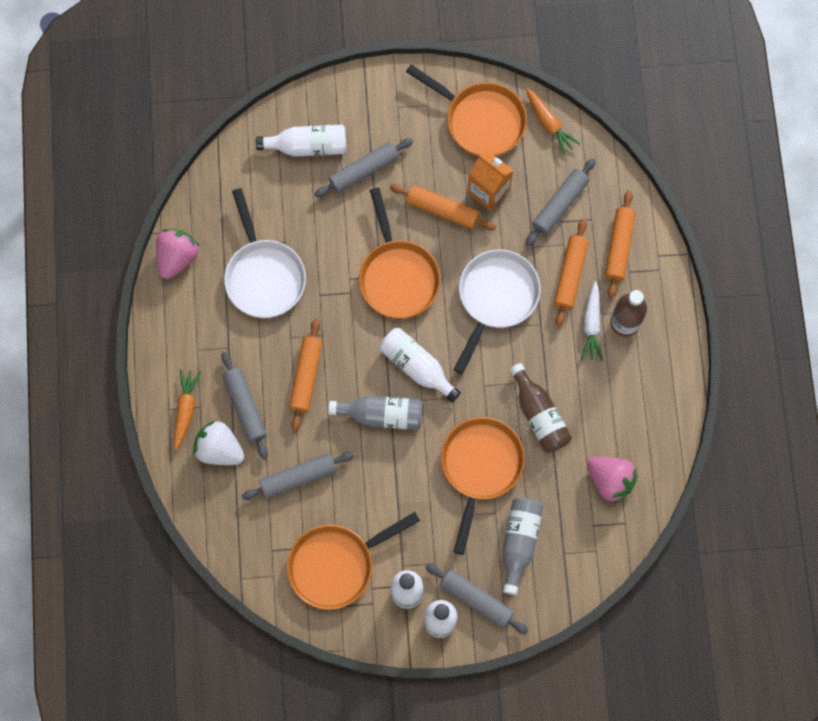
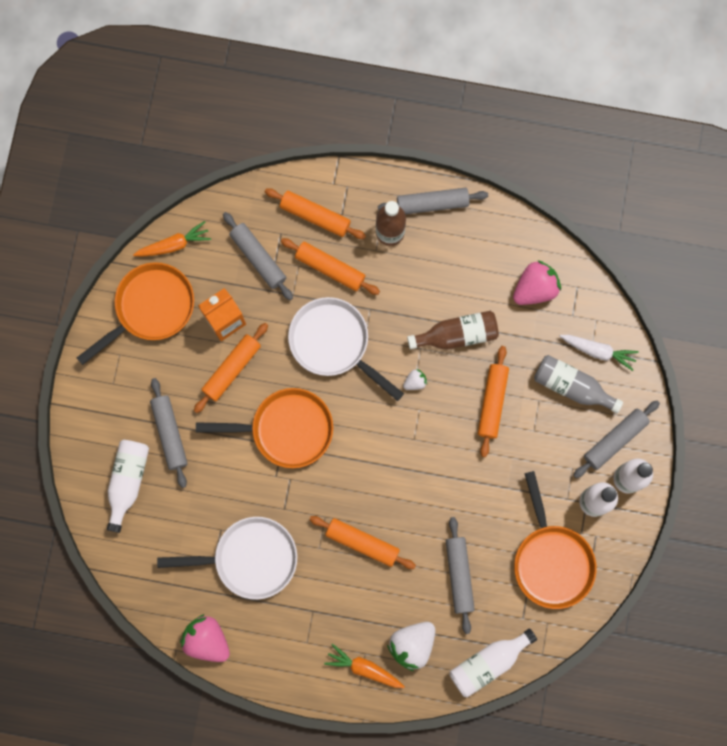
camera: 75 degrees left, 5 degrees up
(245, 407) = (377, 609): grey rolling pin -> grey rolling pin (432, 203)
(382, 415) = (419, 480): grey bottle -> none
(417, 367) = (380, 435): white bottle -> white bottle (488, 662)
(479, 386) = (415, 382): none -> white strawberry
(480, 467) = (492, 402): orange pan -> orange rolling pin
(591, 325) = (383, 263): white carrot -> white carrot (598, 351)

